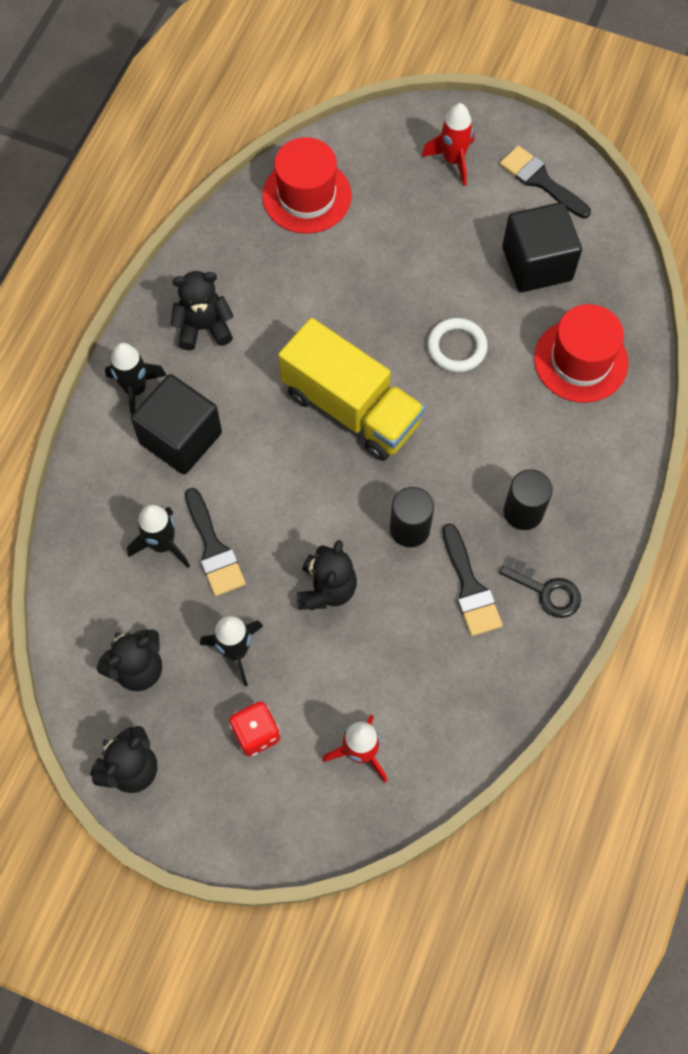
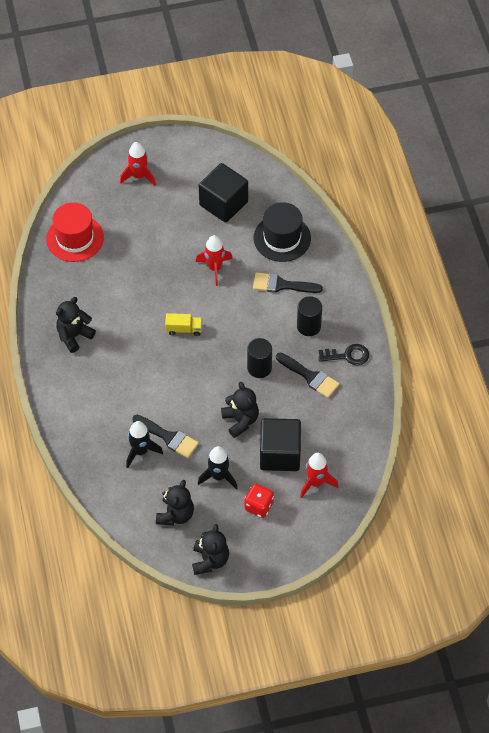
camera: 35 degrees left, 10 degrees down
(135, 390) = (63, 387): black rocket -> none
(181, 438) = (107, 396): black cube -> black cube (280, 454)
(351, 408) = (184, 329): yellow truck -> yellow truck, size x0.41
(456, 347) = (215, 268): white ring -> red rocket
(540, 181) = (193, 160): black brush -> black brush (282, 285)
(580, 360) = (282, 238): red hat -> black hat

